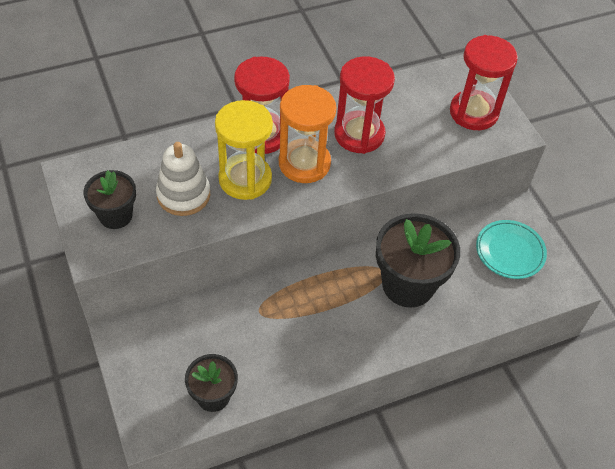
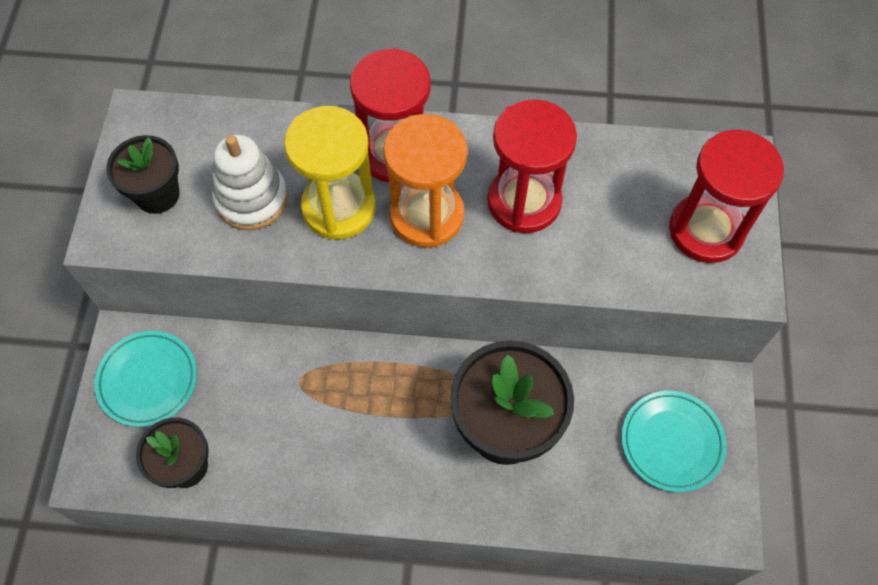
camera: 30 degrees right, 10 degrees up
(153, 354) = (148, 380): none -> turquoise plate

